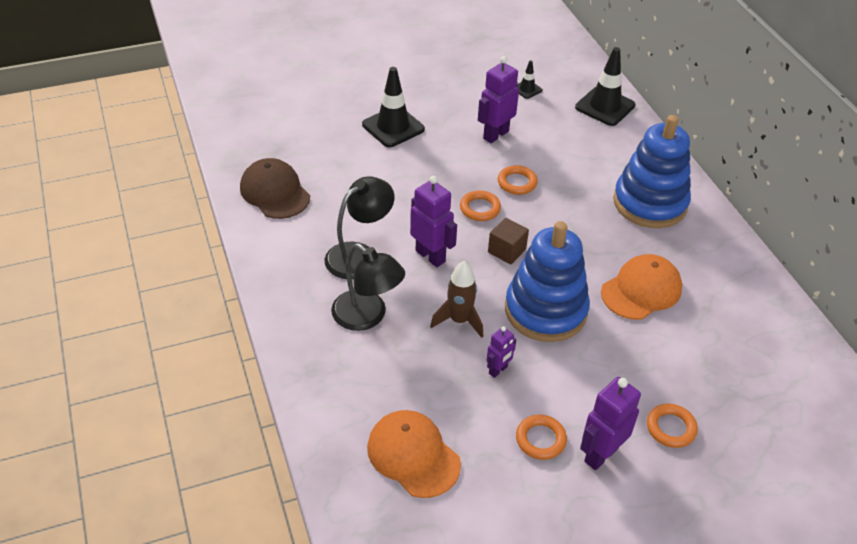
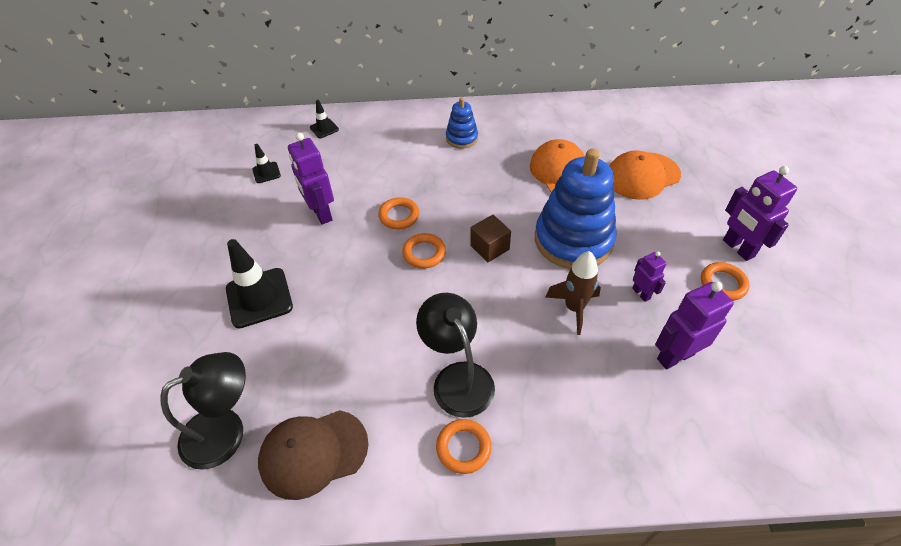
camera: 70 degrees left, 5 degrees up
(367, 317) = (554, 390): black lamp -> black lamp (225, 430)
(413, 455) = (743, 389): orange cap -> orange cap (642, 176)
(430, 256) = (479, 311): purple robot -> purple robot (675, 356)
(605, 106) = (324, 128): black traffic cone -> black traffic cone, size x0.50
(650, 203) = (461, 138): blue stacking toy -> blue stacking toy, size x0.49
(671, 428) = (710, 199): orange ring -> orange ring (463, 448)

